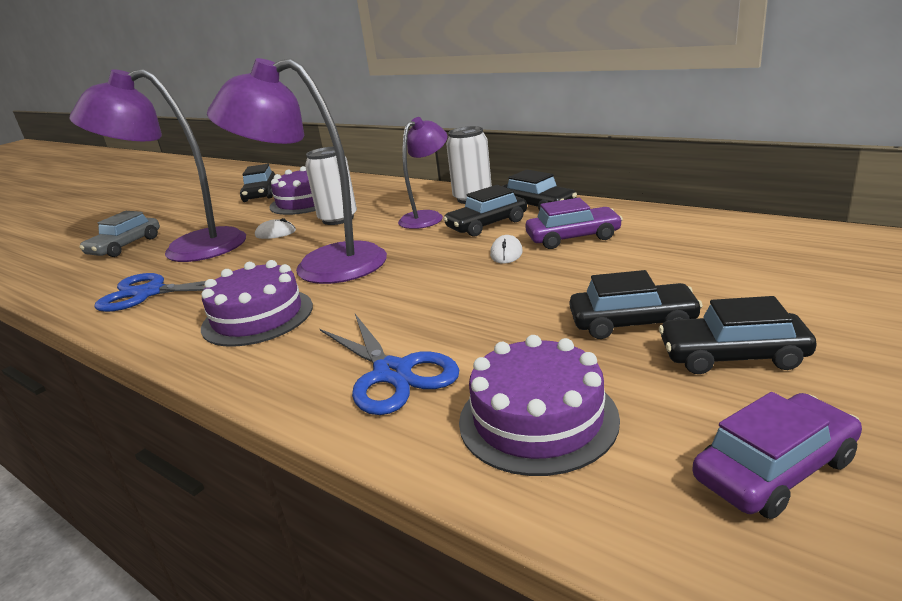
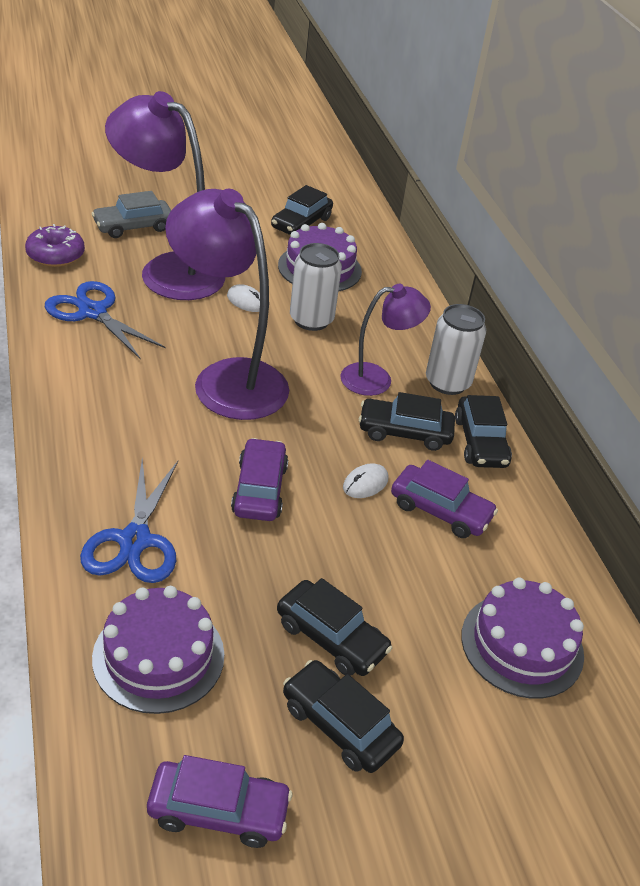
camera: 30 degrees right, 15 degrees up
(69, 286) = (55, 255): none -> purple donut
(258, 317) = (125, 405): purple cake -> purple cake (522, 645)
(442, 294) = (259, 489): none -> purple car

